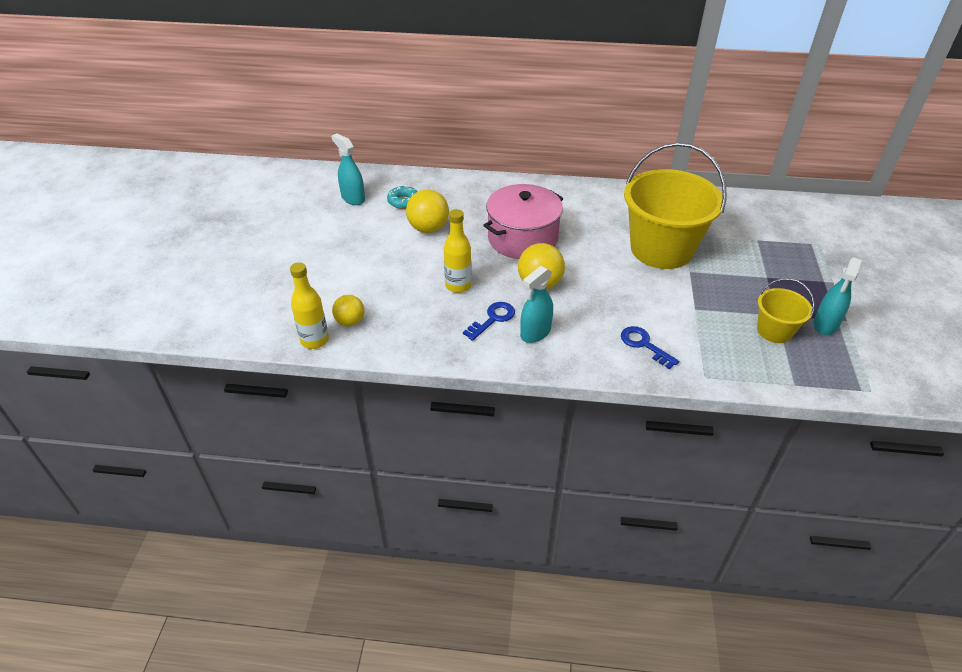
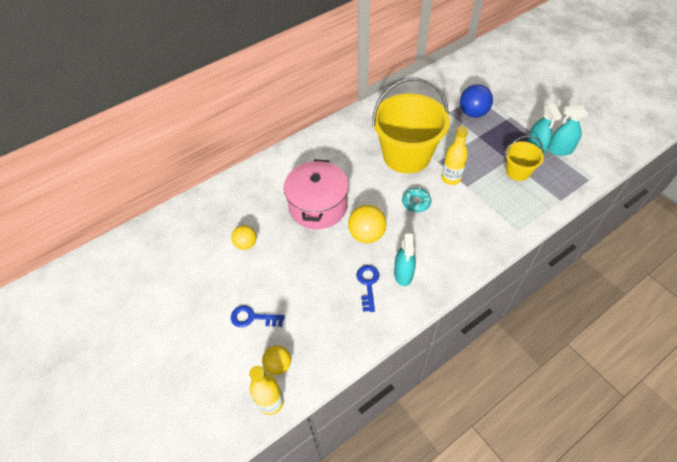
camera: 40 degrees left, 10 degrees up
(353, 198) = (158, 258): turquoise spray bottle -> turquoise spray bottle (560, 150)
(403, 201) = (201, 233): turquoise donut -> turquoise donut (416, 202)
(428, 228) = (246, 244): yellow ball -> yellow ball, size x0.65
(458, 286) = (318, 276): yellow bottle -> yellow bottle (451, 178)
(644, 345) = (468, 233): blue key -> blue key (253, 318)
(788, 255) = (473, 113): none -> blue ball

